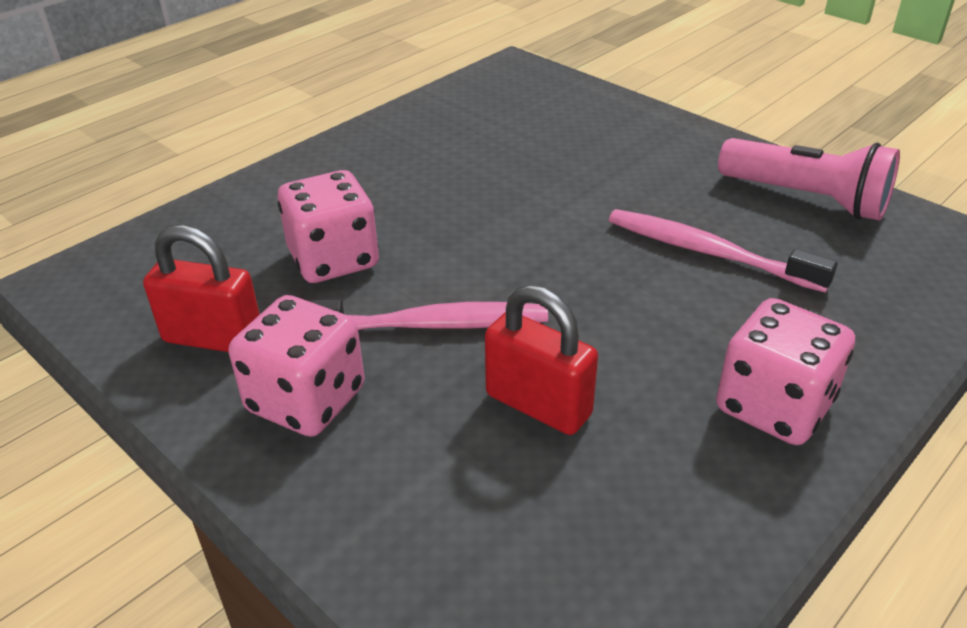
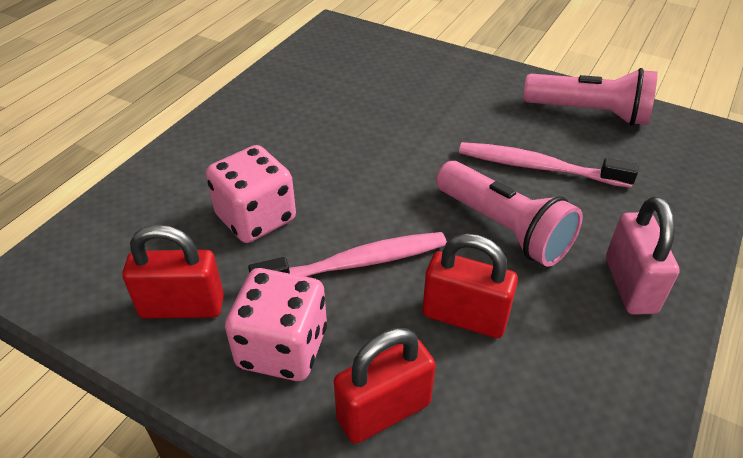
camera: 15 degrees left, 5 degrees up
(395, 488) = (384, 411): none -> red padlock
(632, 315) = (503, 228): none -> pink flashlight
(774, 406) = (630, 285): pink dice -> pink padlock

